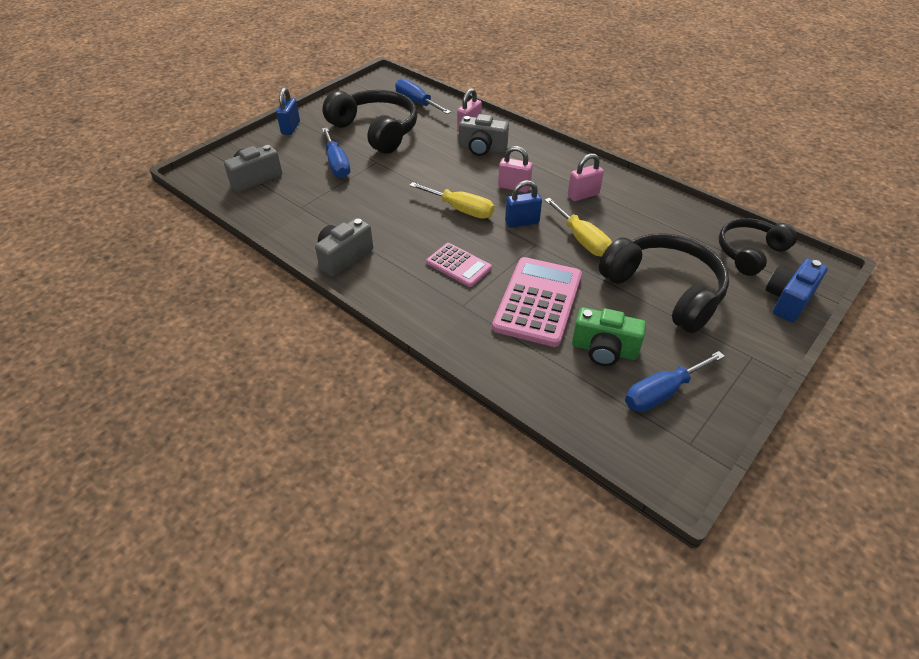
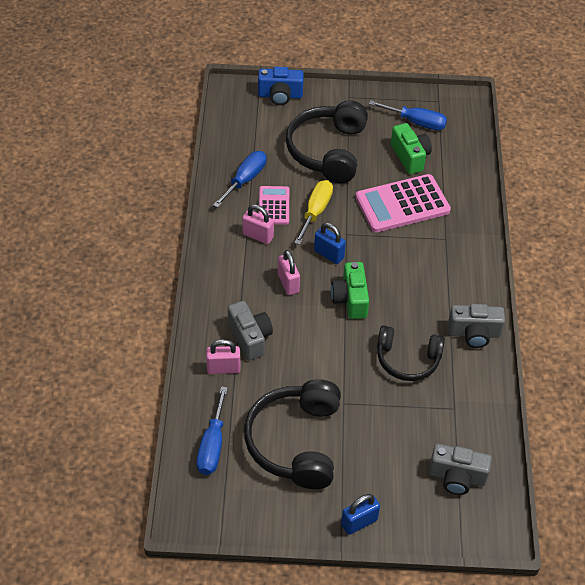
camera: 130 degrees left, 5 degrees up
(337, 164) = (376, 430): blue screwdriver -> blue screwdriver (245, 179)
(458, 265) = (412, 263): pink calculator -> pink calculator (274, 206)
(461, 209) = (350, 299): yellow screwdriver -> green camera
(749, 252) = (245, 124): black headphones -> black headphones (407, 360)

